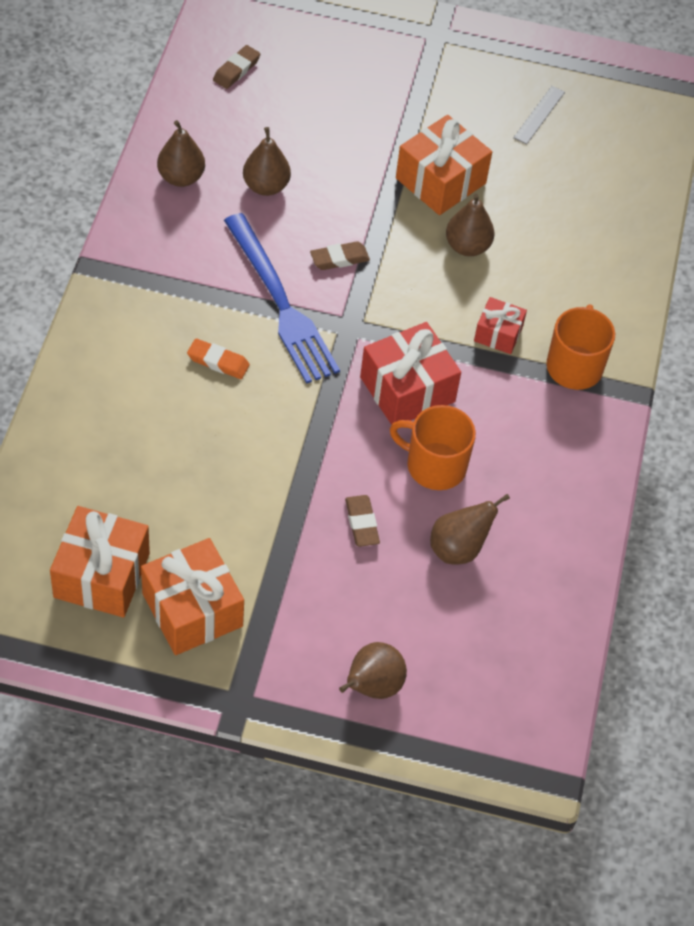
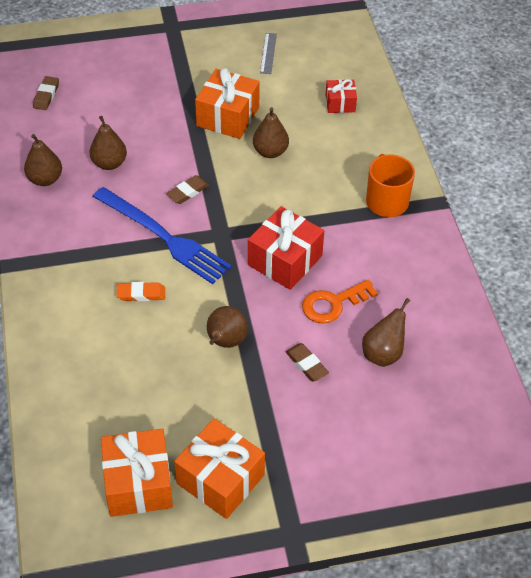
camera: 20 degrees left, 5 degrees down
(372, 686) = (381, 477): brown pear -> brown pear (226, 342)
(434, 465) = (333, 304): orange mug -> orange key
(498, 334) = (324, 200): red gift -> red gift (340, 103)

